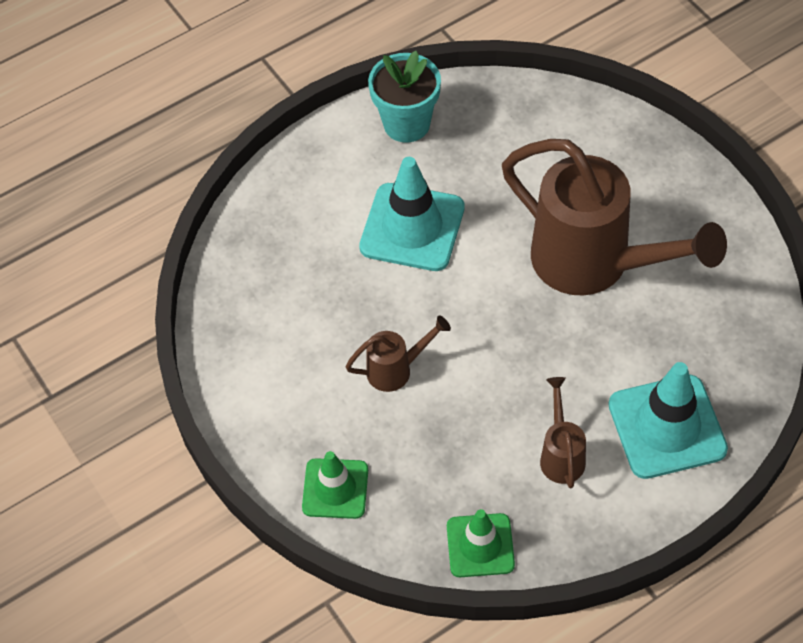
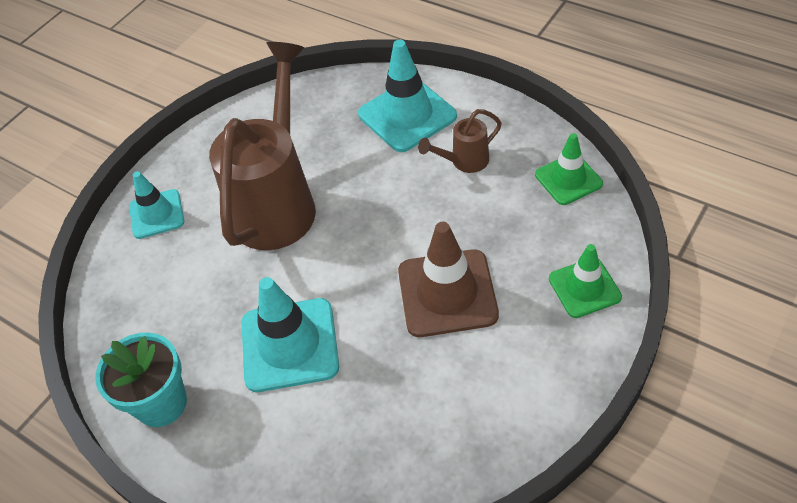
camera: 110 degrees left, 5 degrees down
(397, 369) = (447, 293): brown watering can -> brown traffic cone
(634, 158) = (157, 214): none -> turquoise traffic cone

